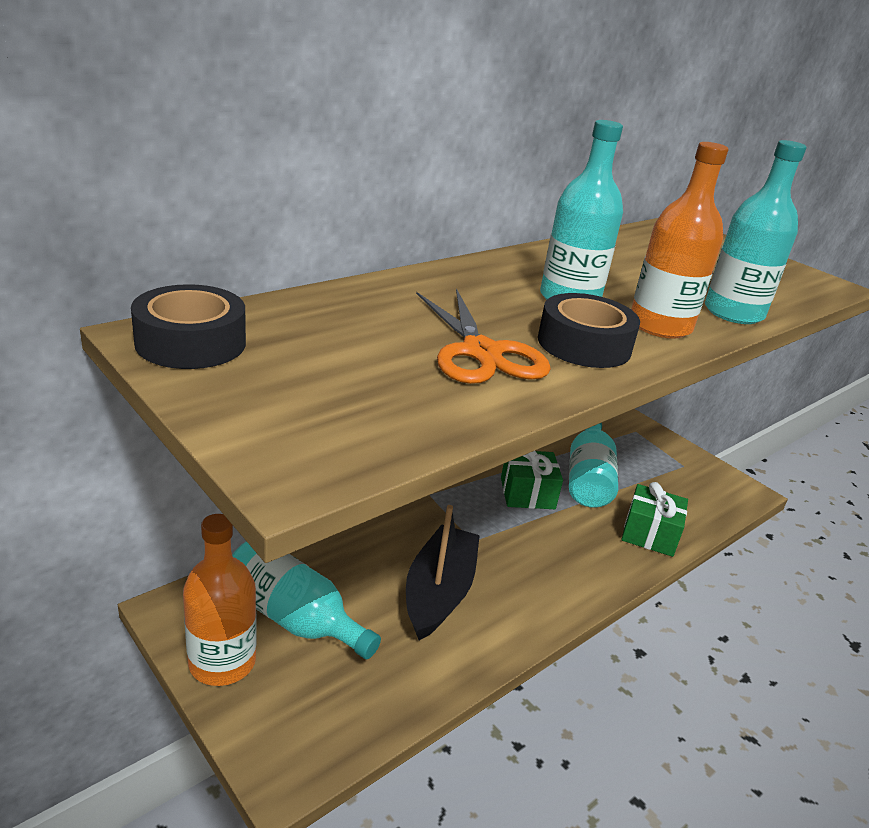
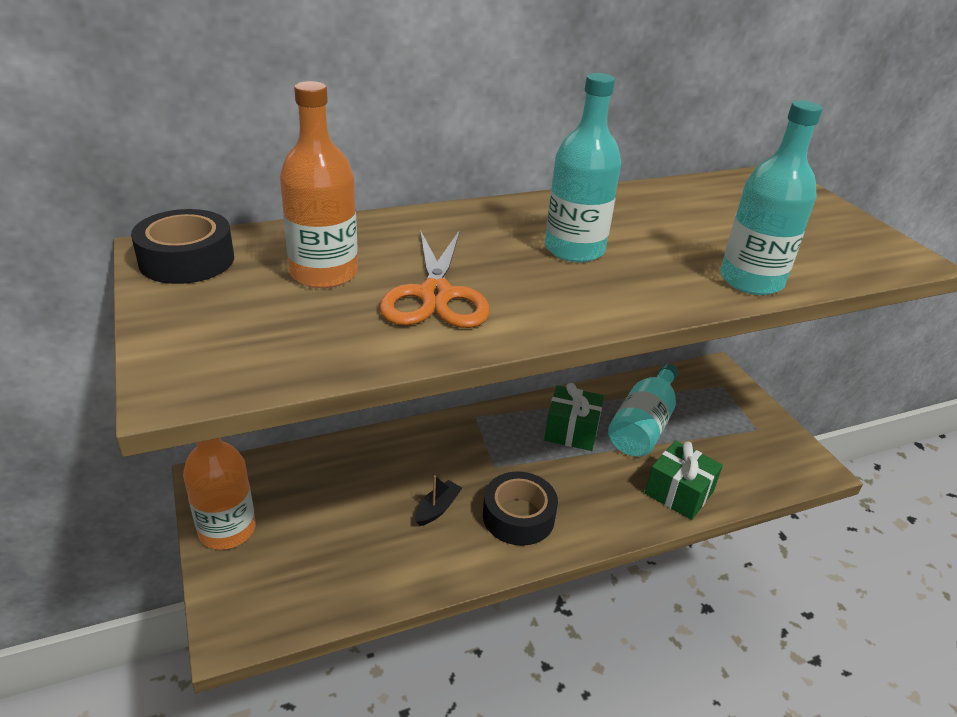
camera: 20 degrees right, 5 degrees up
(294, 617) = (301, 505): turquoise bottle -> none
(438, 592) = (437, 508): black boat -> black boat, size x0.46
(584, 345) = (548, 298): black tape -> black tape (518, 516)
(660, 326) = (650, 287): orange bottle -> orange bottle (324, 273)

